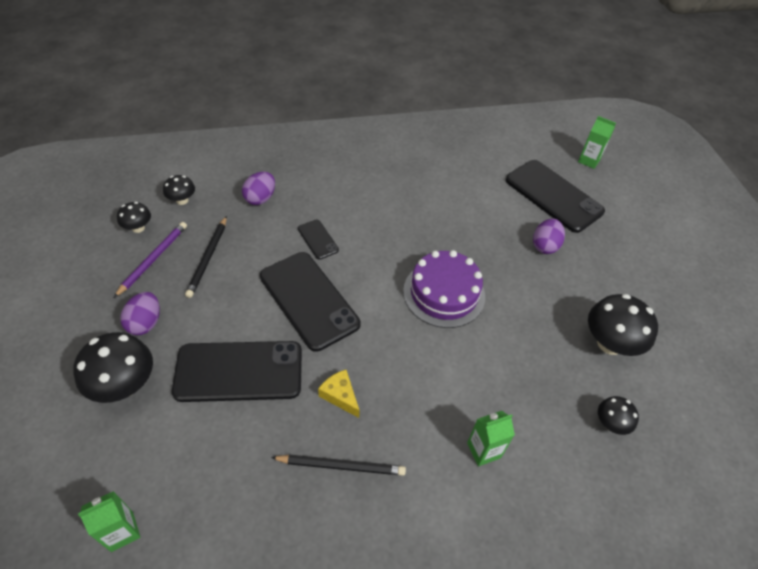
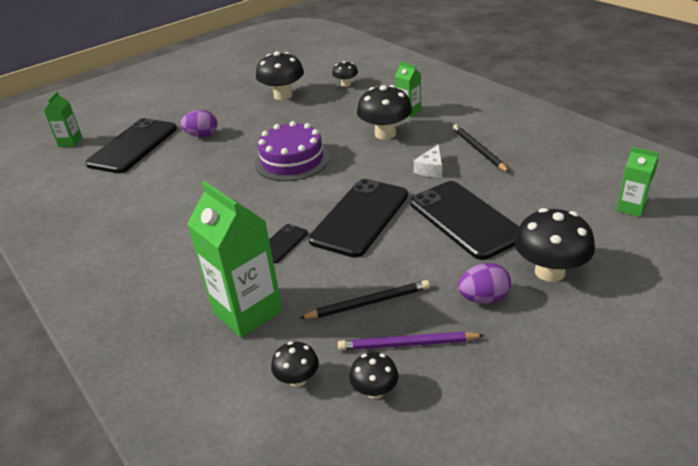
camera: 110 degrees left, 15 degrees down
(260, 198) = (247, 312): purple egg -> green carton
(340, 396) = (431, 169): yellow cheese -> white cheese
(444, 396) = (385, 134): none -> black mushroom

